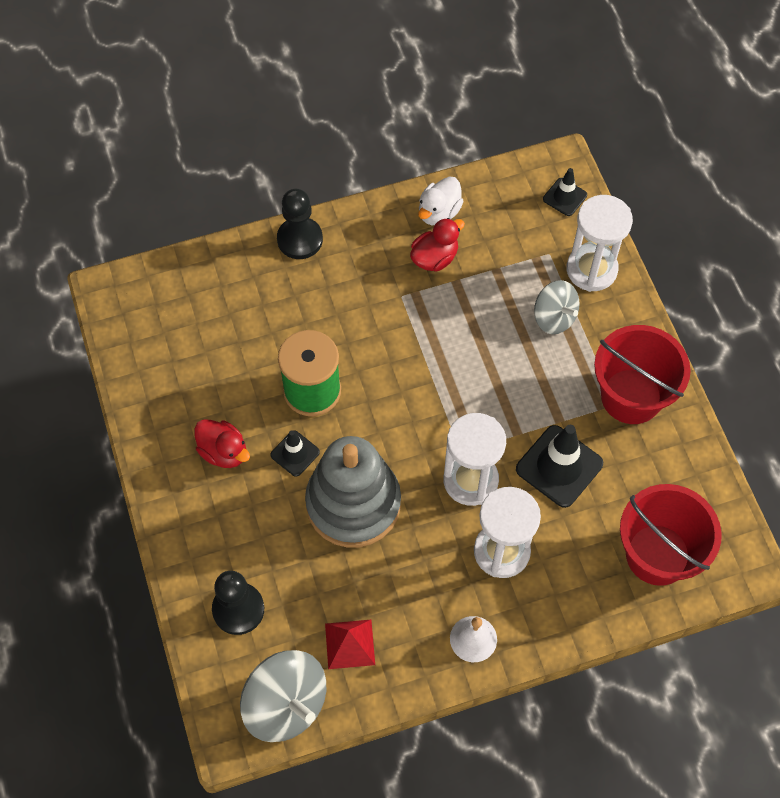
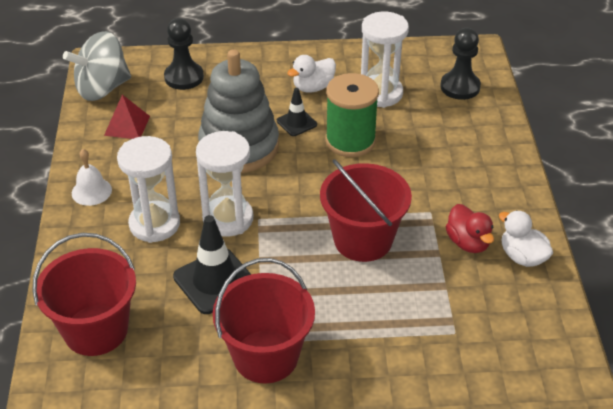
camera: 105 degrees right, 20 degrees down
(224, 452) = (313, 87): red duck -> white duck
(300, 239) = (507, 158): black pawn -> black pawn (460, 87)
(460, 348) = (363, 240): none -> red bucket
(554, 317) = (376, 317): grey spinning top -> none
(564, 197) = (527, 365): black traffic cone -> none
(591, 269) = (426, 364): white hourglass -> white hourglass (380, 93)

